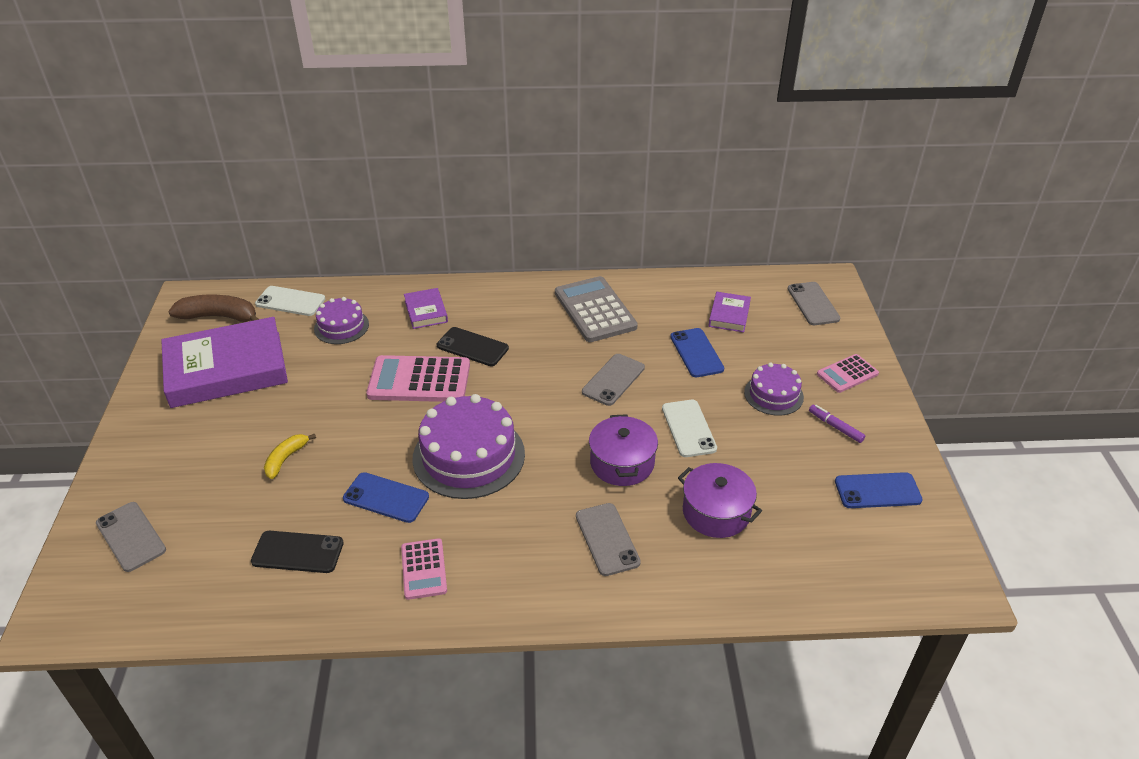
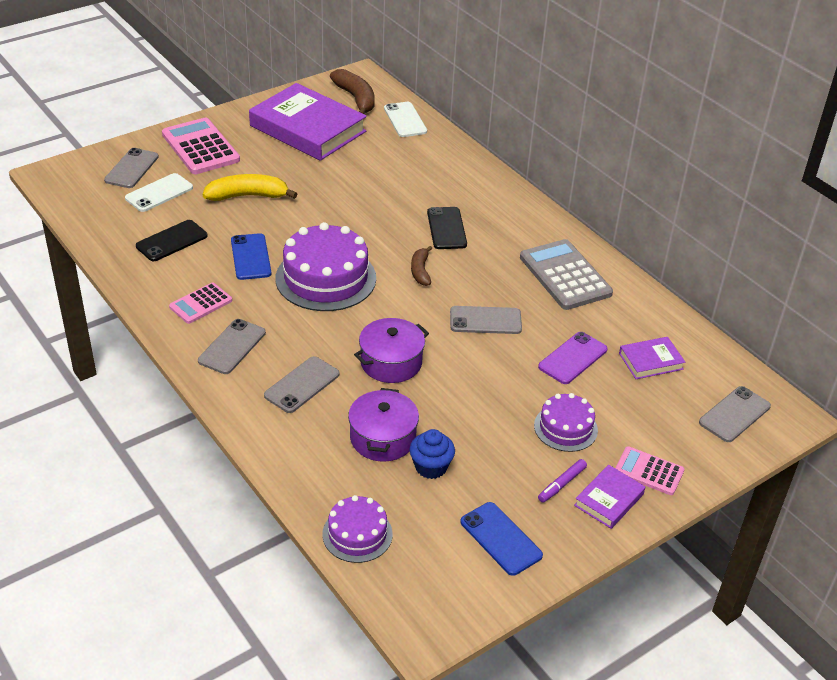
camera: 55 degrees right, 0 degrees up
(286, 459) = (248, 196): yellow banana -> yellow banana, size x1.66
(298, 552) = (172, 241): black phone -> black phone turned 75 degrees clockwise
(341, 326) = (402, 155): purple cake -> purple cake (357, 534)
(419, 380) = (382, 219): pink calculator -> pink calculator (200, 147)
(426, 311) = (463, 187): purple book -> purple book (609, 500)
(511, 570) = (232, 347): none -> grey phone
(515, 389) = (420, 271): none -> brown banana
(595, 310) = (565, 275): grey calculator -> grey calculator turned 60 degrees counterclockwise
(688, 428) = (468, 387): white phone -> white phone (159, 193)
(696, 353) = (572, 358): blue phone -> purple phone
(771, 496) = (431, 467): none -> blue cupcake
(835, 427) = (562, 484): purple marker -> purple marker turned 150 degrees counterclockwise

